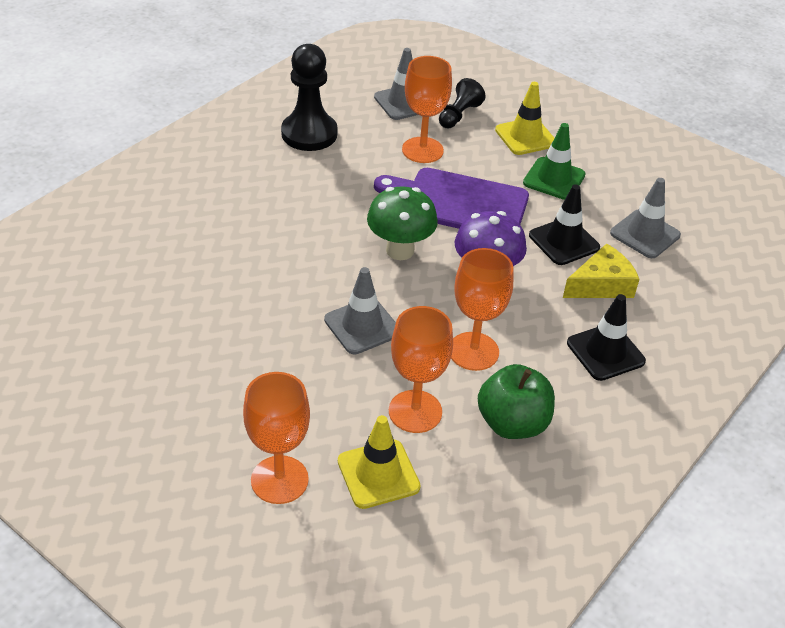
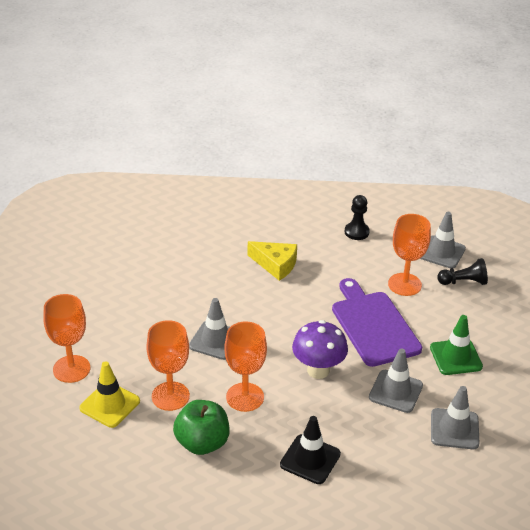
camera: 55 degrees right, 5 degrees down
(309, 134) = (356, 232): black pawn -> black pawn, size x0.58
(400, 250) = (297, 323): green mushroom -> none
(525, 137) = (483, 323): yellow traffic cone -> none
(564, 241) = (395, 391): black traffic cone -> grey traffic cone
(601, 285) = (373, 429): yellow cheese -> yellow cheese (275, 265)

